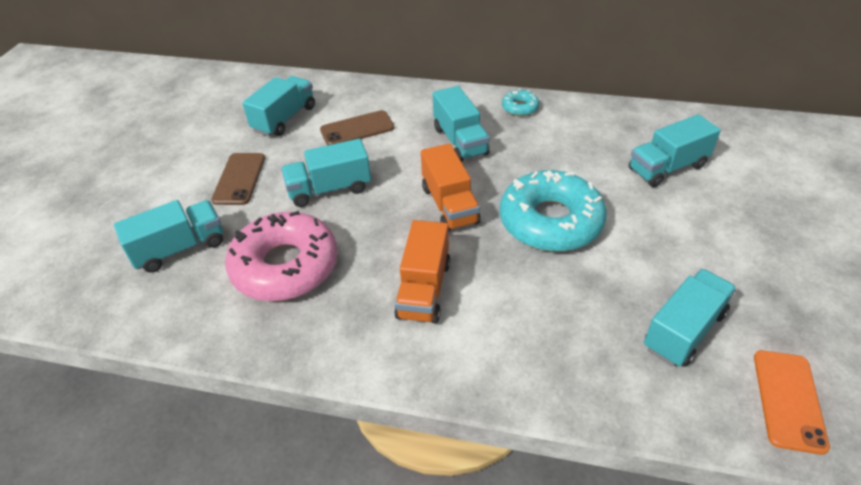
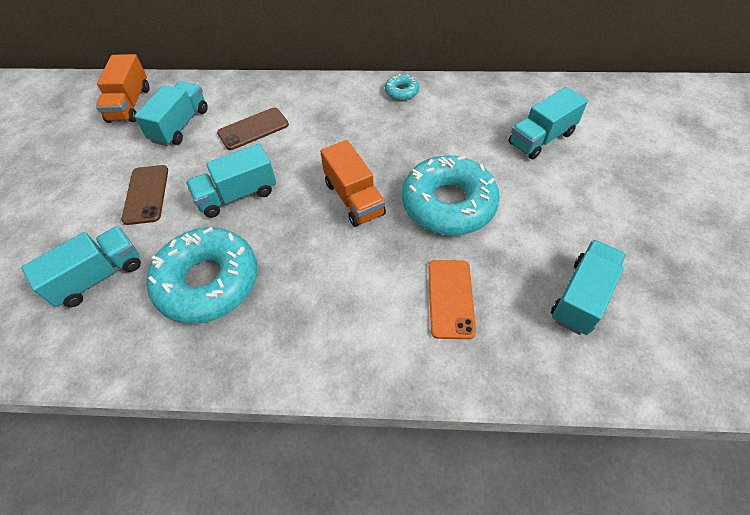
camera: 10 degrees left, 10 degrees up
(285, 266) = (208, 282): pink donut -> turquoise donut
(424, 289) = (344, 288): orange truck -> orange truck (130, 104)
(460, 141) = (352, 131): turquoise truck -> none
(788, 400) = (678, 351): orange phone -> orange phone (450, 298)

